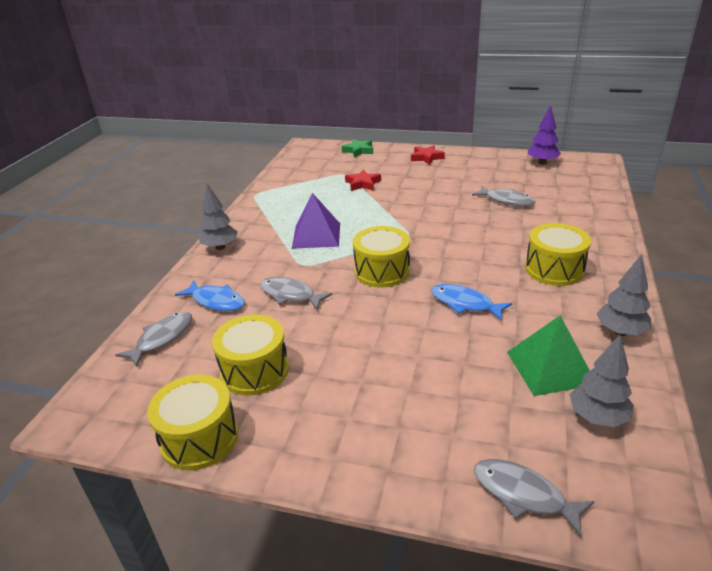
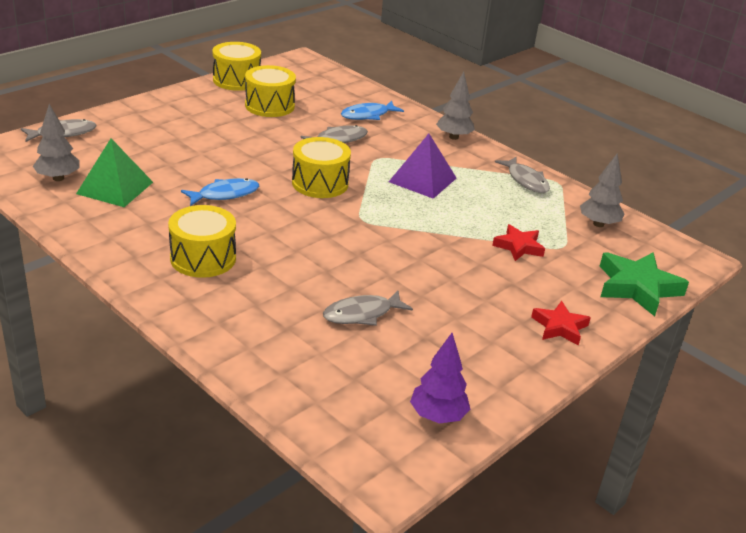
camera: 115 degrees right, 0 degrees up
(162, 338) = (346, 91): grey fish -> grey fish (526, 180)
(359, 151) = (637, 287): green star -> green star, size x1.64
(620, 332) = (93, 234): grey tree -> grey tree (598, 224)

